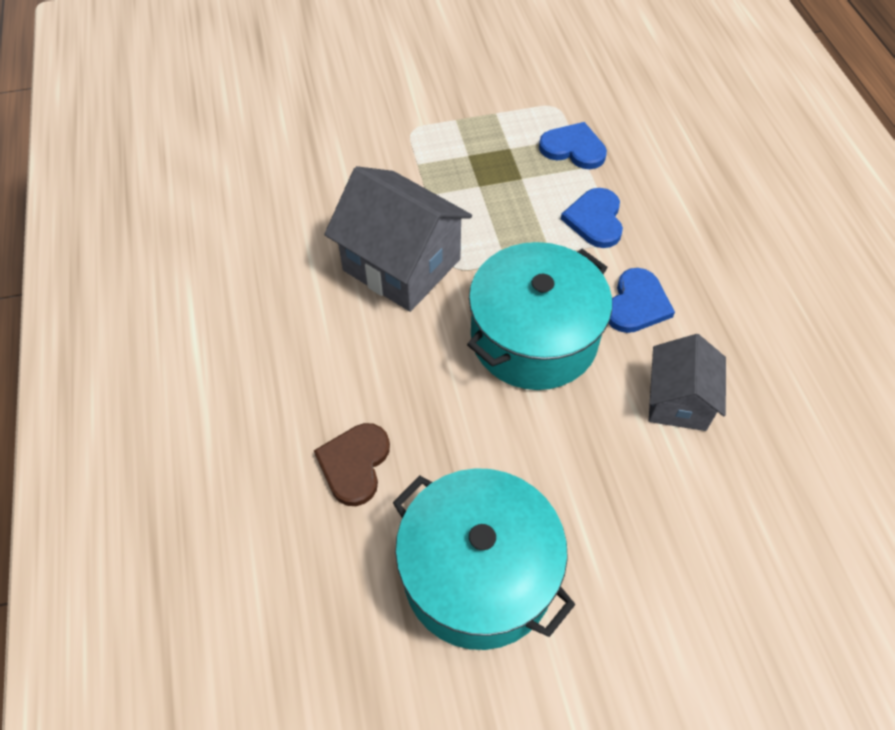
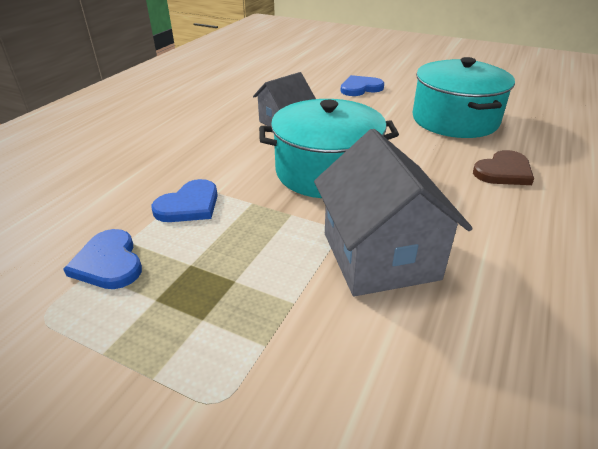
camera: 140 degrees left, 20 degrees down
(636, 304) = (242, 157): blue heart -> blue heart (360, 88)

